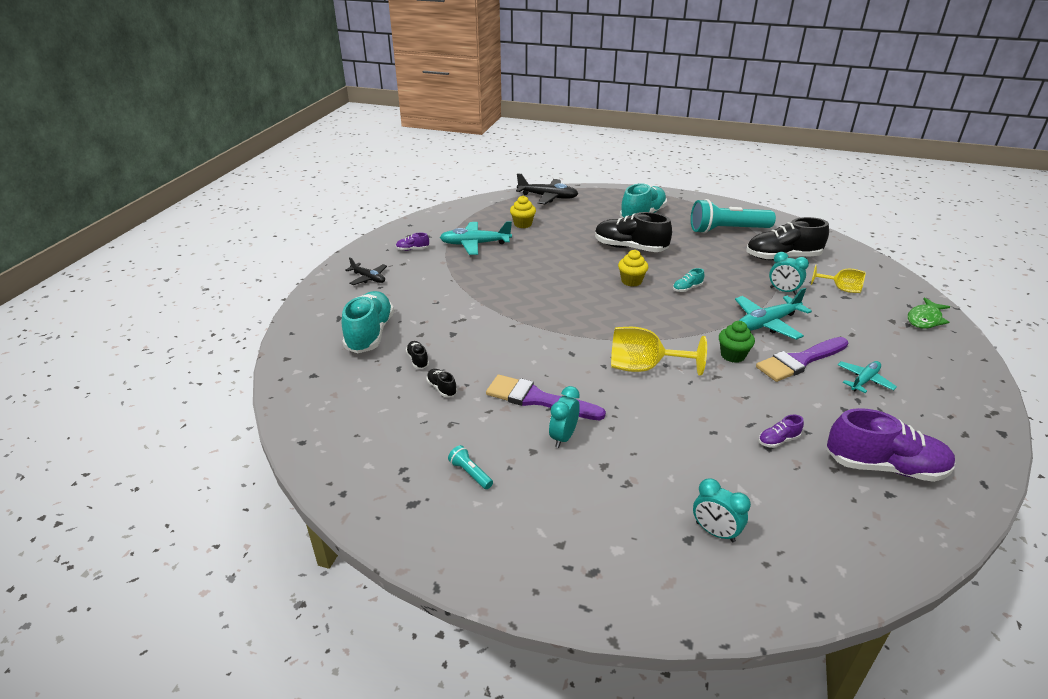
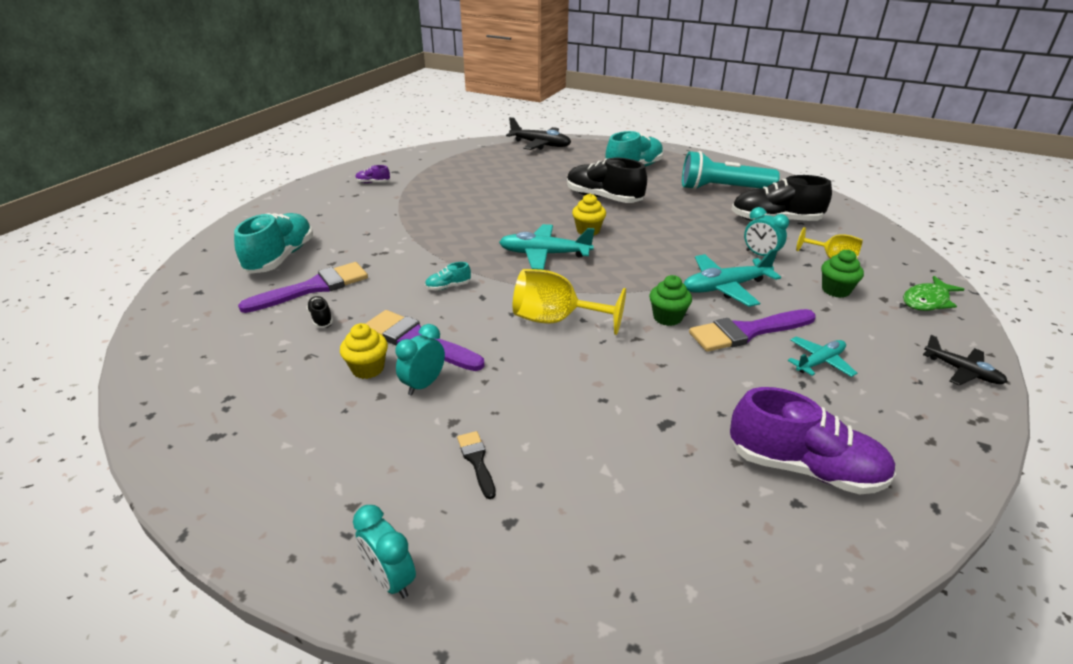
camera: 10 degrees right, 0 degrees up
(368, 278) = (312, 205): black plane -> black plane (962, 371)
(418, 360) = (313, 288): black shoe -> purple brush
(470, 473) = (298, 411): turquoise flashlight -> none
(475, 244) = (439, 182): turquoise plane -> turquoise plane (544, 254)
(522, 224) = (500, 168): yellow cupcake -> yellow cupcake (368, 368)
(639, 495) = (477, 461): none -> black brush
(687, 288) = (647, 243): turquoise shoe -> turquoise shoe (448, 287)
(715, 532) = (547, 518): turquoise clock -> turquoise clock (390, 579)
(778, 440) = (679, 419): purple shoe -> none
(853, 317) = (835, 290): none -> green cupcake

